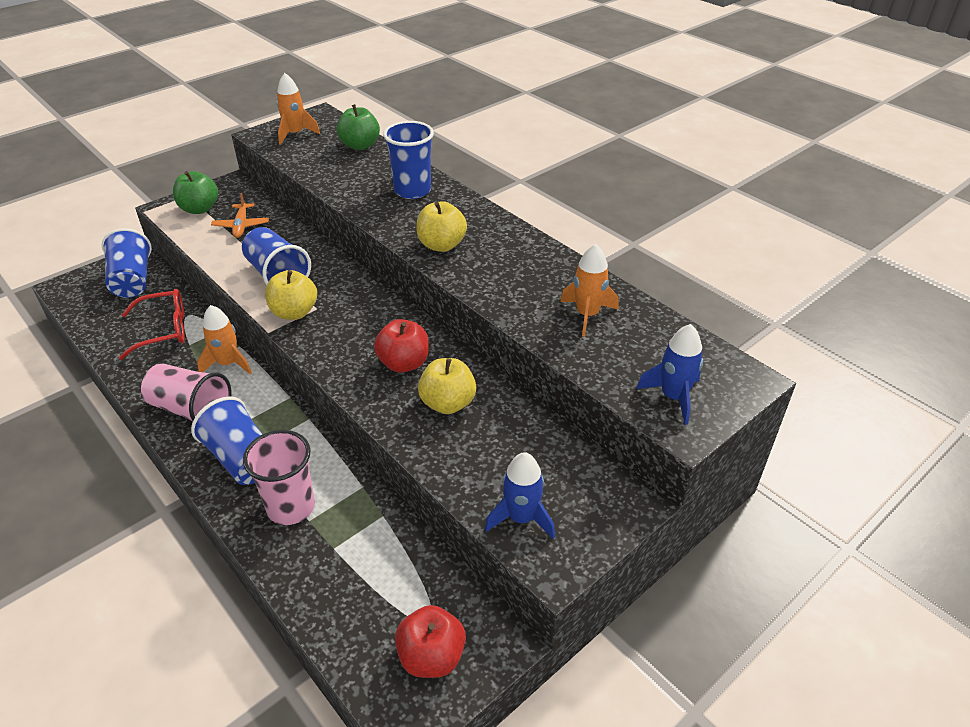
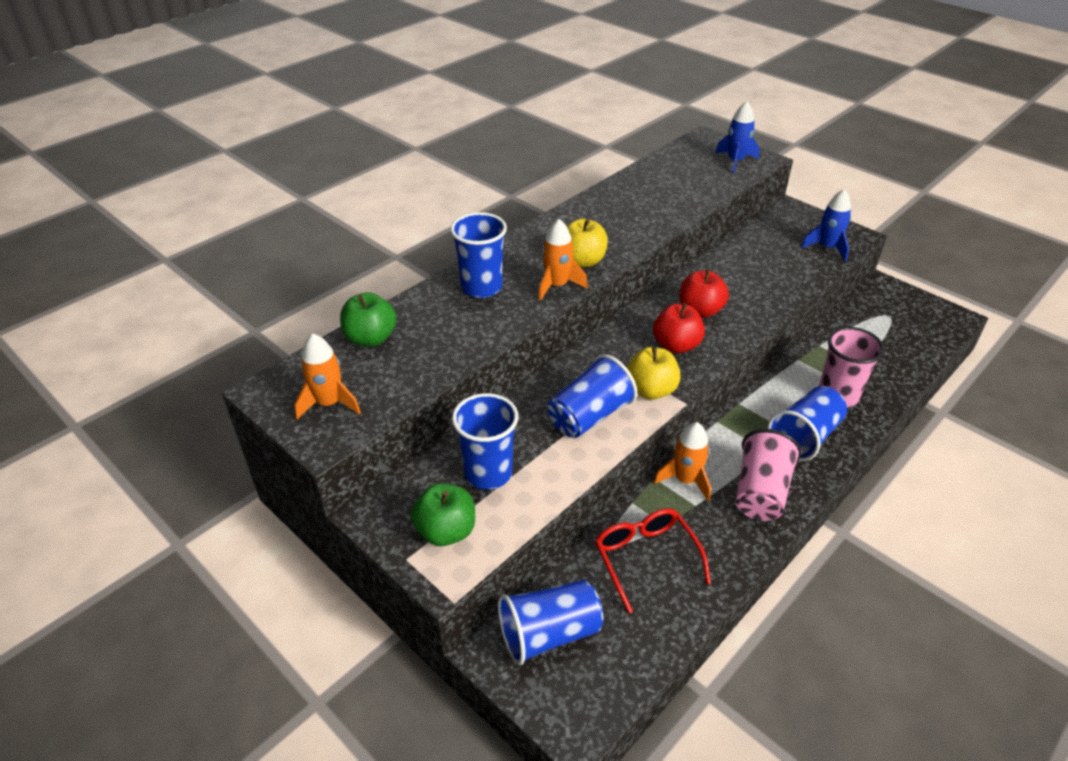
camera: 95 degrees left, 0 degrees up
(241, 226) = (488, 473): orange plane -> blue cup
(431, 656) = (911, 312): red apple -> red apple (676, 345)
(448, 403) = (737, 284): yellow apple -> none
(587, 315) = (661, 189): orange rocket -> orange rocket (557, 285)

